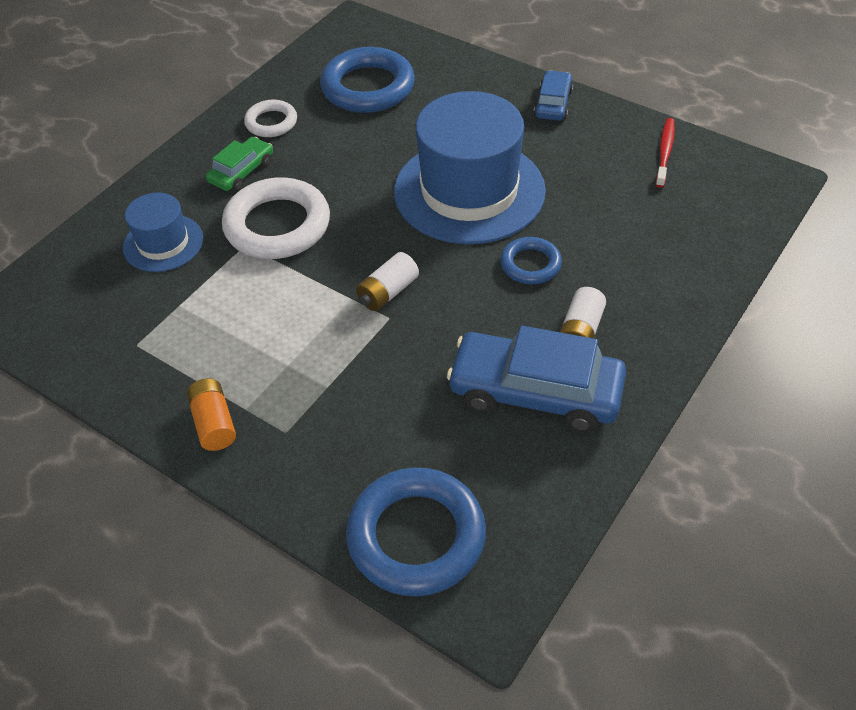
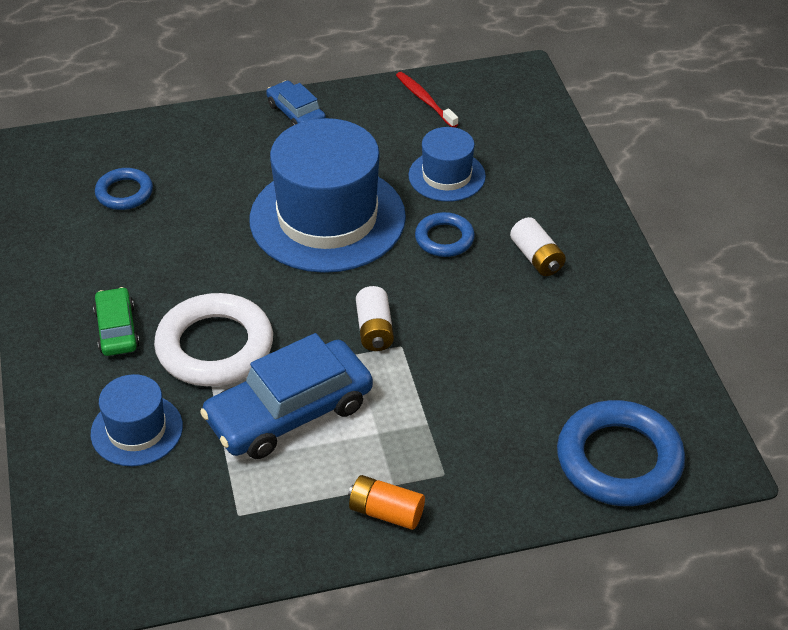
camera: 50 degrees left, 5 degrees down
(271, 122) = (80, 275): white ring -> none
(368, 87) = (124, 193): blue ring -> blue ring, size x0.54
(535, 391) = (563, 316): blue car -> blue car (289, 412)
(600, 219) = (447, 176): none -> blue hat

